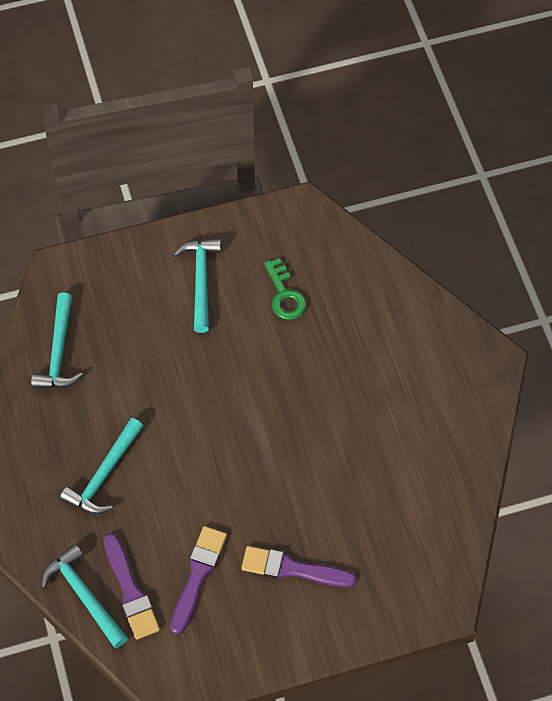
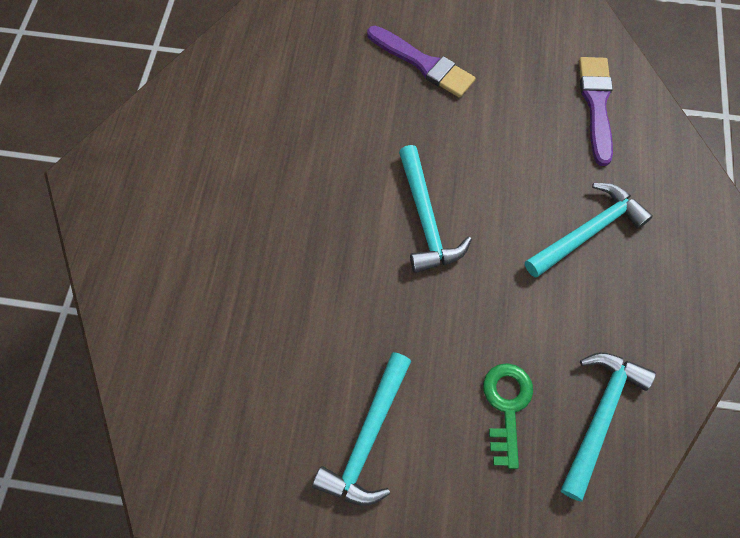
camera: 155 degrees left, 5 degrees up
(84, 595) = (647, 119): turquoise hammer -> turquoise hammer (426, 219)
(198, 575) = (521, 93): purple brush -> none
(284, 295) = (270, 365): green key -> green key (507, 406)

